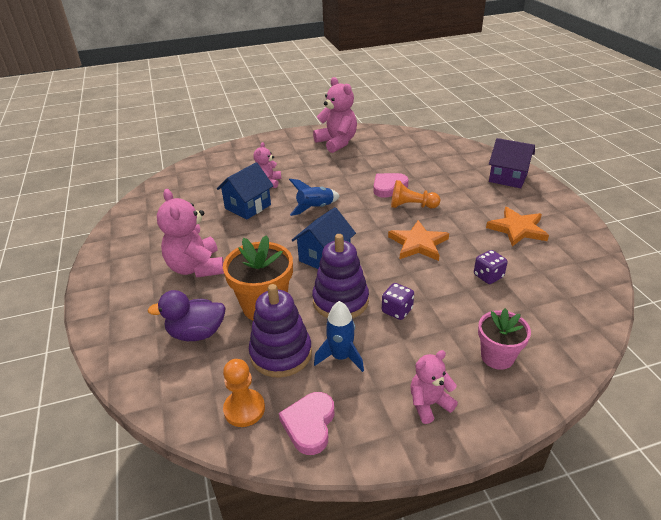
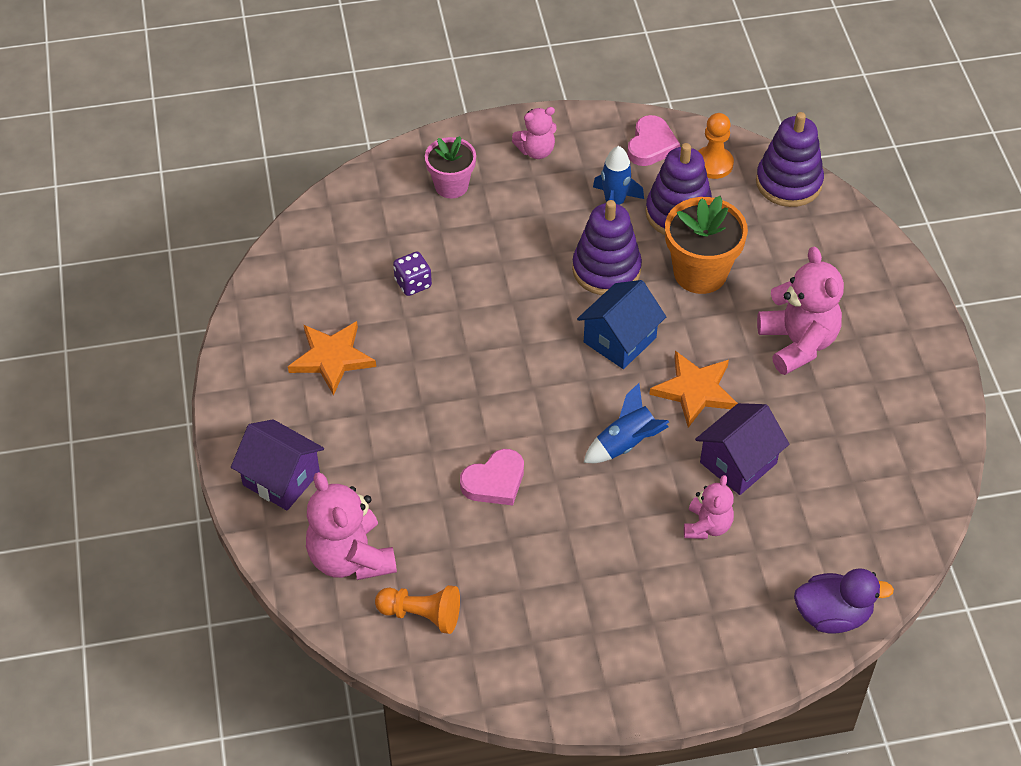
camera: 175 degrees left, 15 degrees up
(170, 396) = (788, 182): none -> purple stacking toy
(196, 333) = (776, 247): purple duck -> purple duck (832, 615)
(248, 206) = (738, 463): blue house -> purple house
(337, 142) = (566, 646): pink teddy bear -> pink teddy bear (350, 558)
(397, 310) = (541, 249): purple dice -> none
(412, 206) = (469, 428): orange pawn -> orange pawn (421, 615)
(418, 244) = (484, 348): orange star -> orange star (695, 391)

